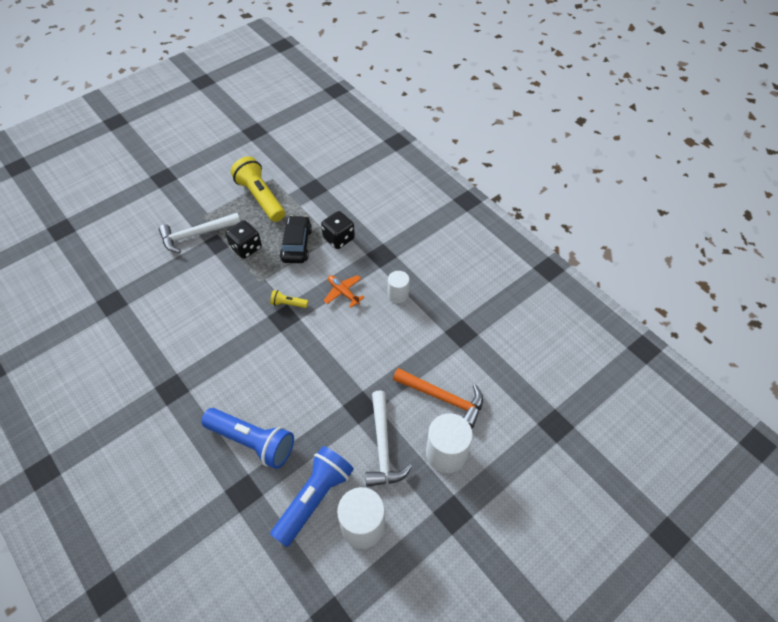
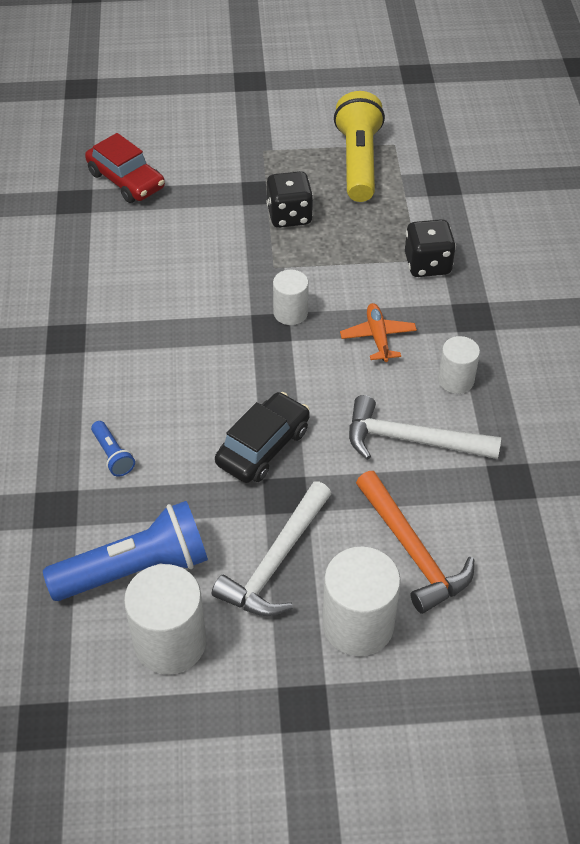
camera: 35 degrees right, 5 degrees down
(134, 274) = (126, 180): none -> red car
(196, 234) = (237, 169): white hammer -> white hammer (411, 440)
(252, 442) = (113, 455): blue flashlight -> blue flashlight, size x0.45
(288, 303) = (290, 313): yellow flashlight -> white cylinder
(296, 245) = (361, 244): black car -> black car (263, 446)

